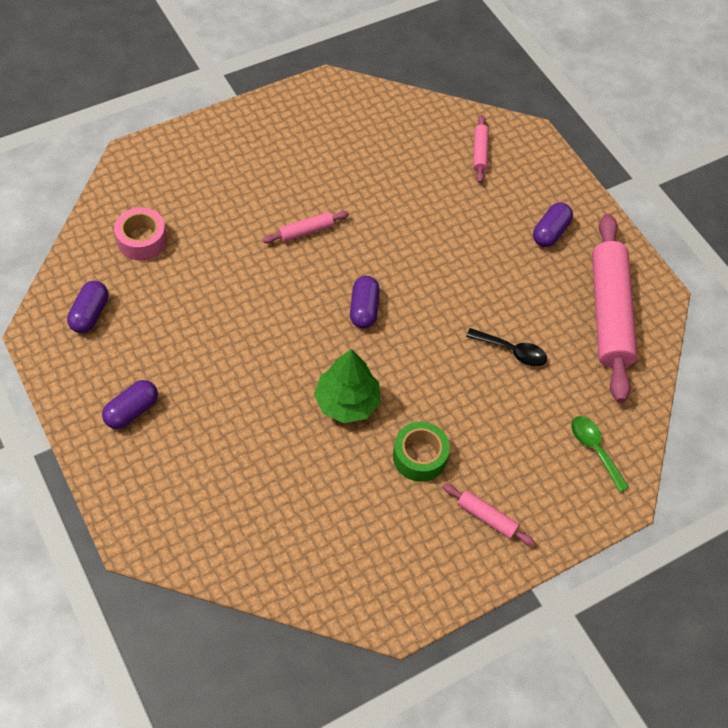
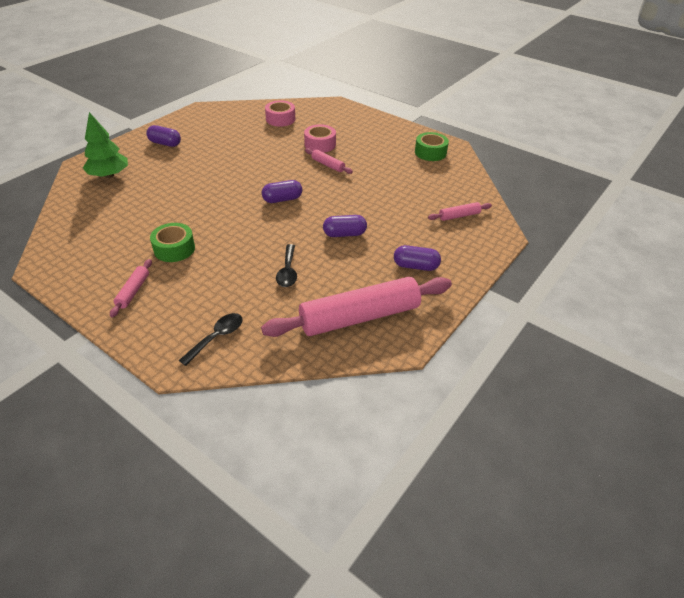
camera: 70 degrees right, 15 degrees down
(90, 314) = (222, 118): purple capsule -> purple capsule (344, 234)
(246, 220) = (320, 144): none -> pink tape
(333, 114) = (430, 152): none -> green tape
(347, 402) = (205, 210): green tree -> green tree (109, 175)
(595, 450) = (217, 337): green spoon -> black spoon

